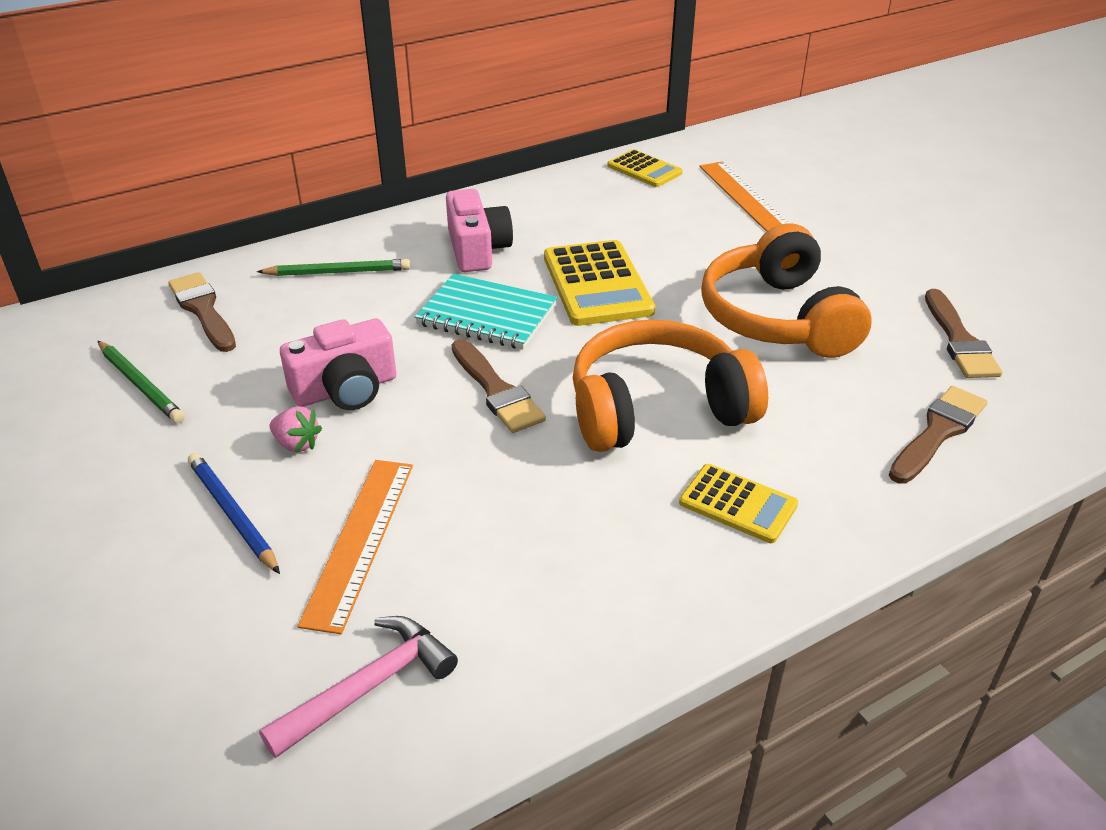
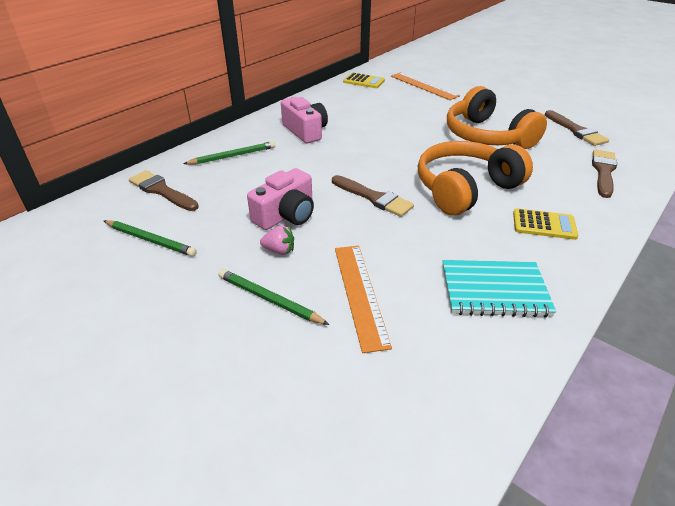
camera: 20 degrees left, 0 degrees up
(233, 514) = (269, 299): blue pencil -> green pencil
(369, 687) = (432, 374): pink hammer -> none
(487, 315) = (337, 162): turquoise notebook -> turquoise notebook (494, 291)
(597, 284) = (384, 137): yellow calculator -> none

